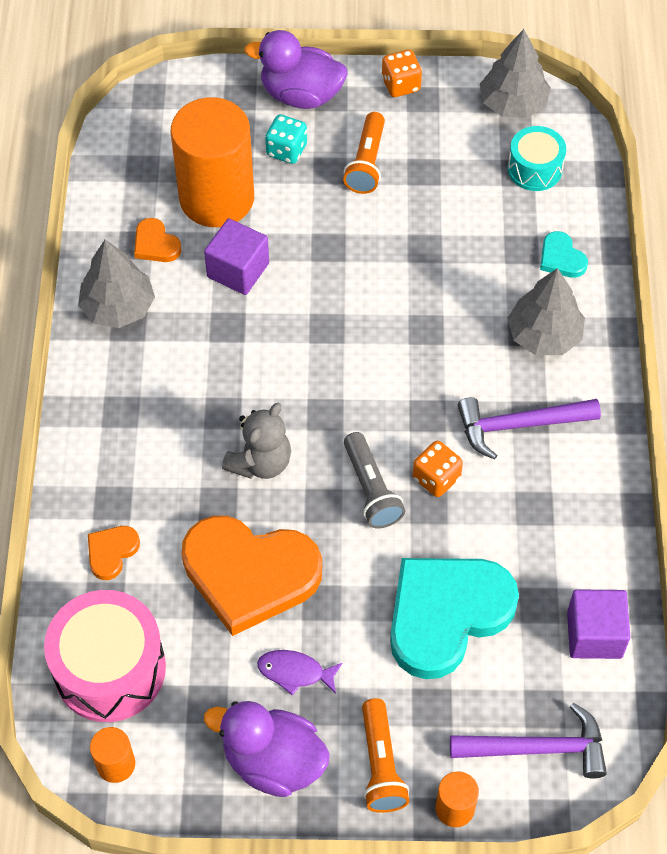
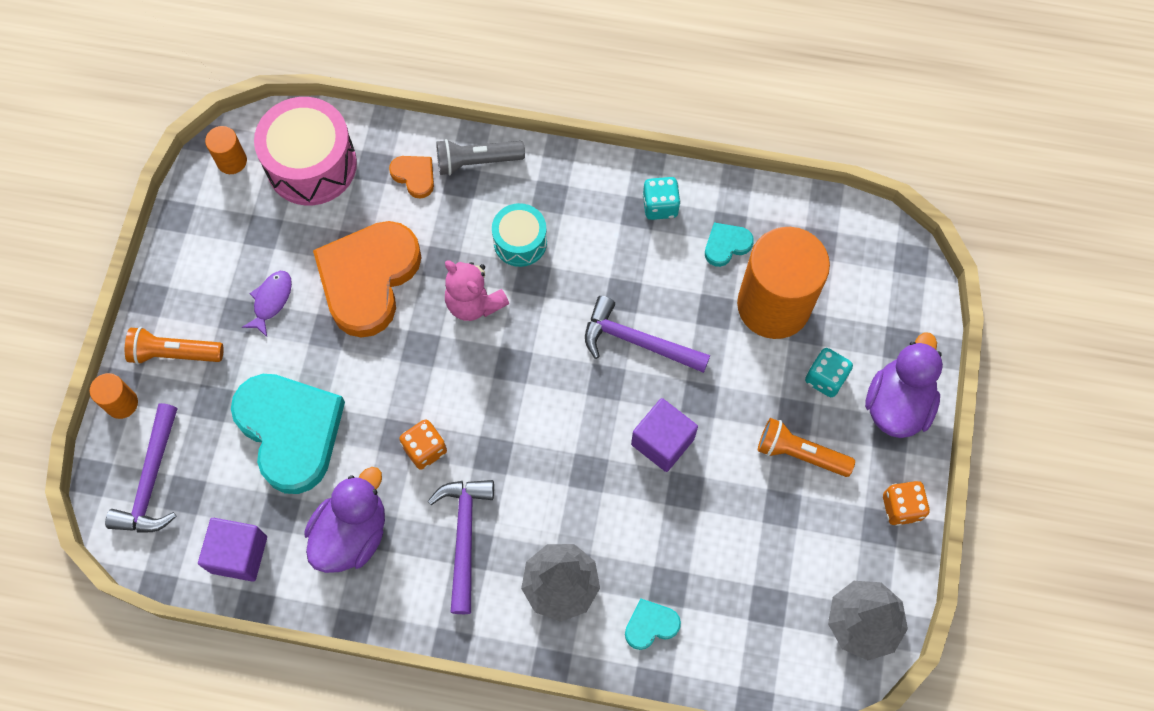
camera: 100 degrees right, 10 degrees up
(118, 307) = (660, 206): grey tree -> turquoise dice
(155, 244) = (726, 245): orange heart -> turquoise heart
(238, 270) = (685, 313): purple cube -> purple cube (662, 441)
(260, 462) = (474, 302): grey teddy bear -> pink teddy bear
(273, 761) = (201, 273): purple duck -> purple duck (352, 533)
(277, 306) = (637, 341): none -> purple hammer
(371, 489) = (426, 391): grey flashlight -> grey flashlight (477, 161)
(534, 169) = (770, 625): turquoise drum -> turquoise drum (520, 242)

